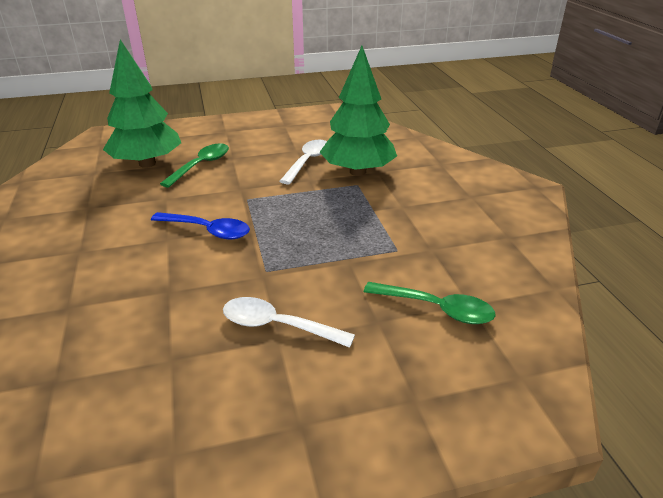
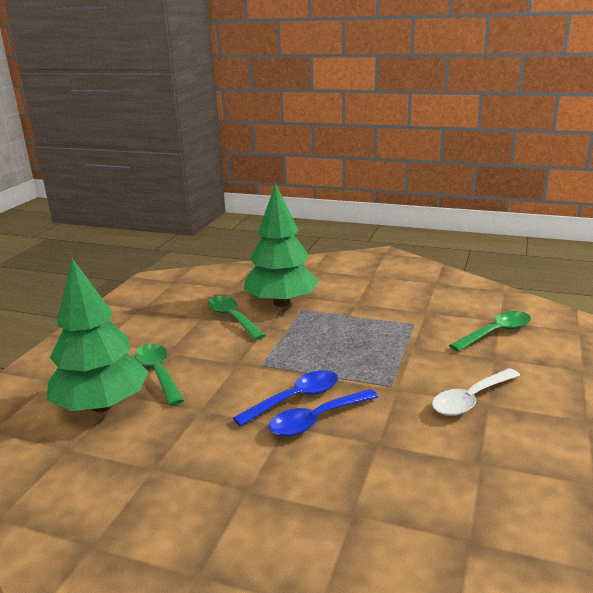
camera: 55 degrees left, 10 degrees down
(184, 250) = (317, 420): none -> blue spoon
(307, 161) = (232, 318): white spoon -> green spoon

